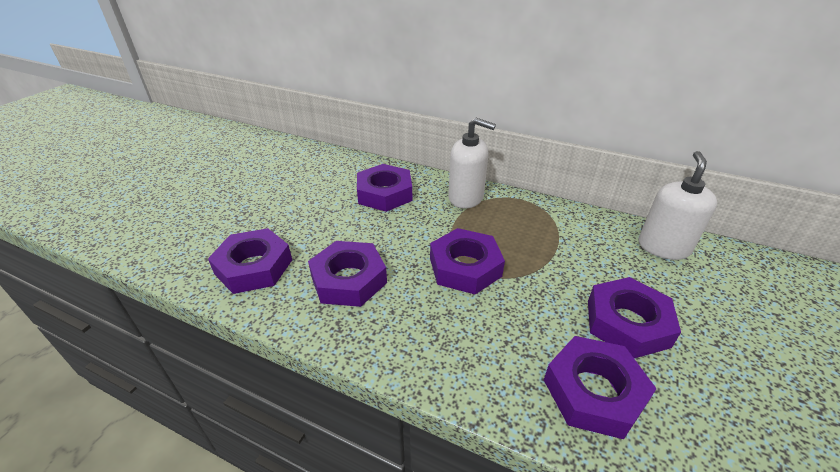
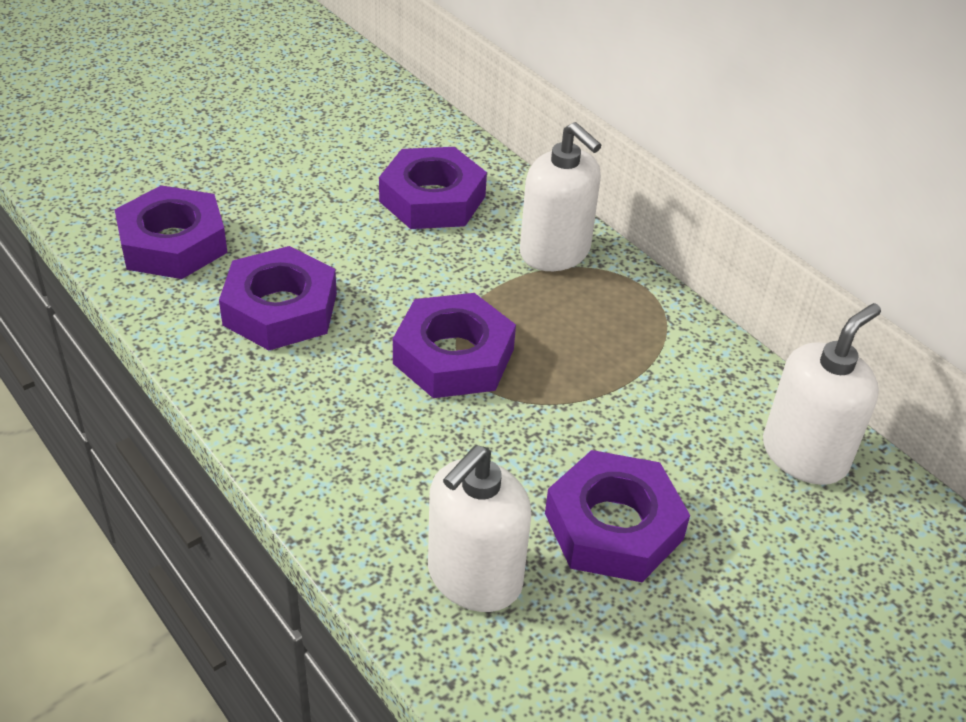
camera: 25 degrees right, 5 degrees up
(594, 391) = (474, 577): purple nut -> white soap dispenser

